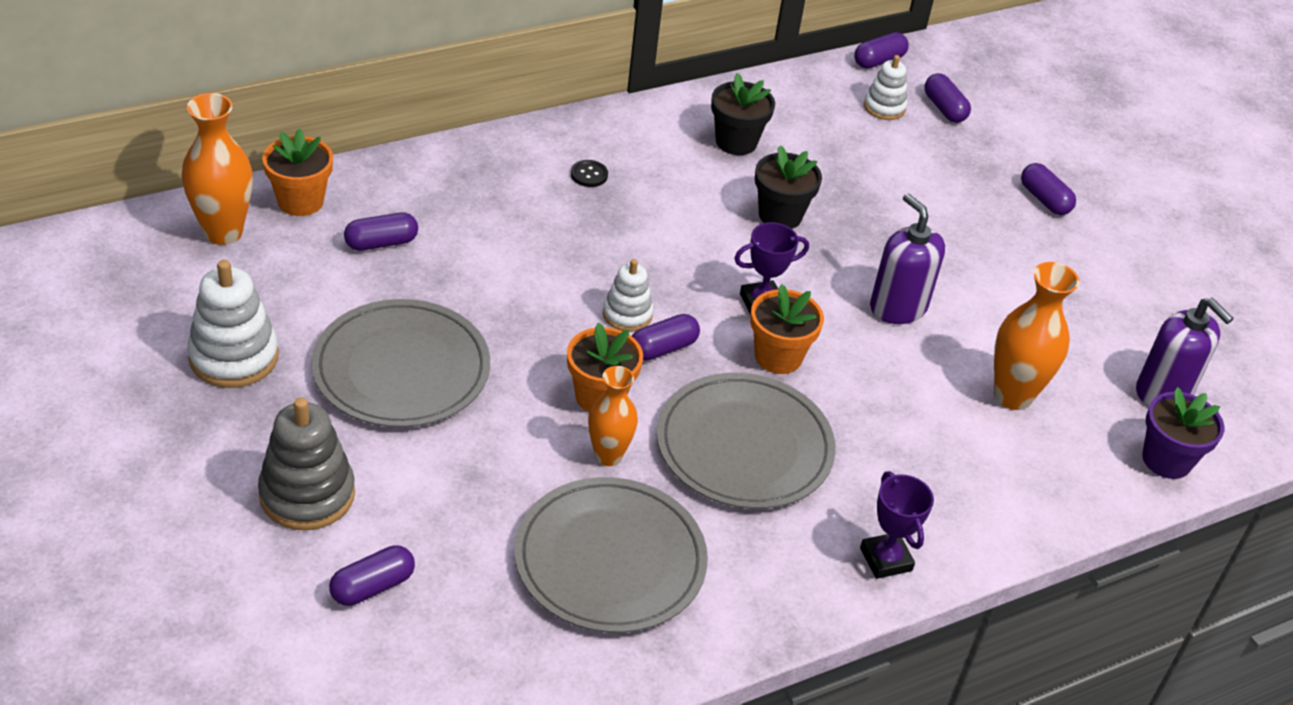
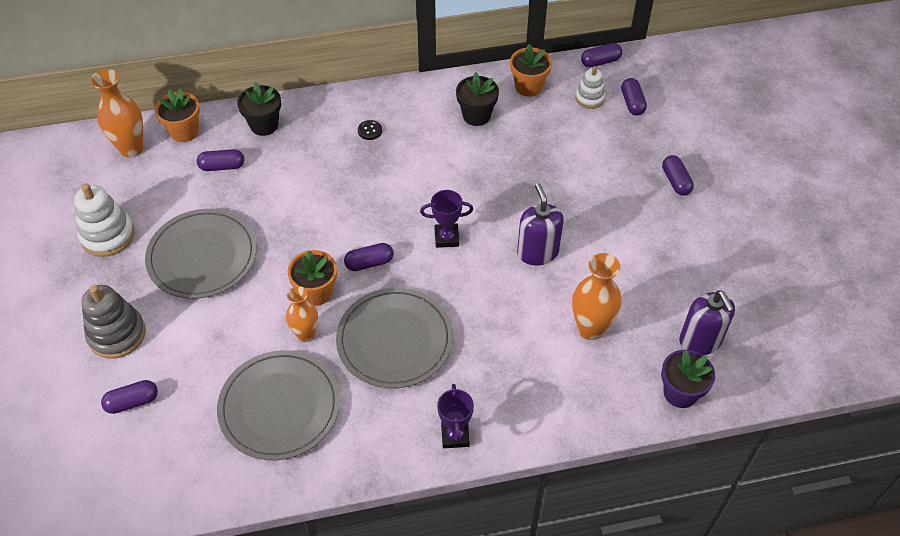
camera: 20 degrees right, 10 degrees up
(627, 314) = (356, 235): white stacking toy -> none
(778, 356) = (442, 278): orange flower pot -> orange flower pot (528, 86)
(780, 215) = (484, 174): black flower pot -> black flower pot (264, 125)

